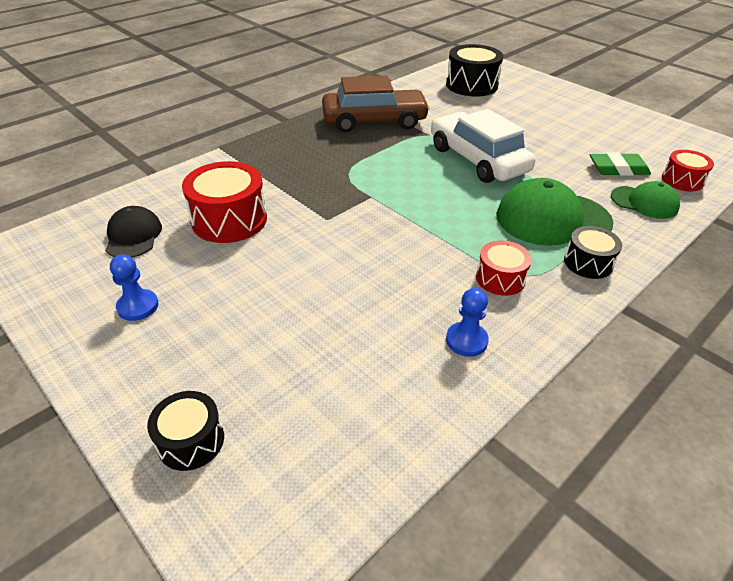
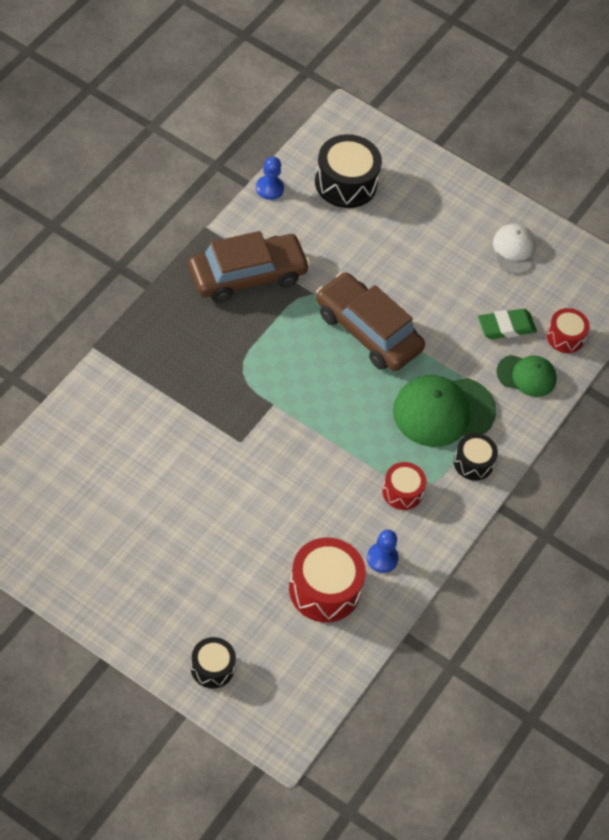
camera: 20 degrees left, 15 degrees up
(133, 236) = (73, 489): black cap -> none
(138, 306) = (119, 566): blue pawn -> blue pawn (269, 188)
(229, 220) = (151, 456): red drum -> red drum (324, 589)
(477, 159) = (367, 331): white car -> brown car
(621, 127) = (514, 250): none -> white cap

